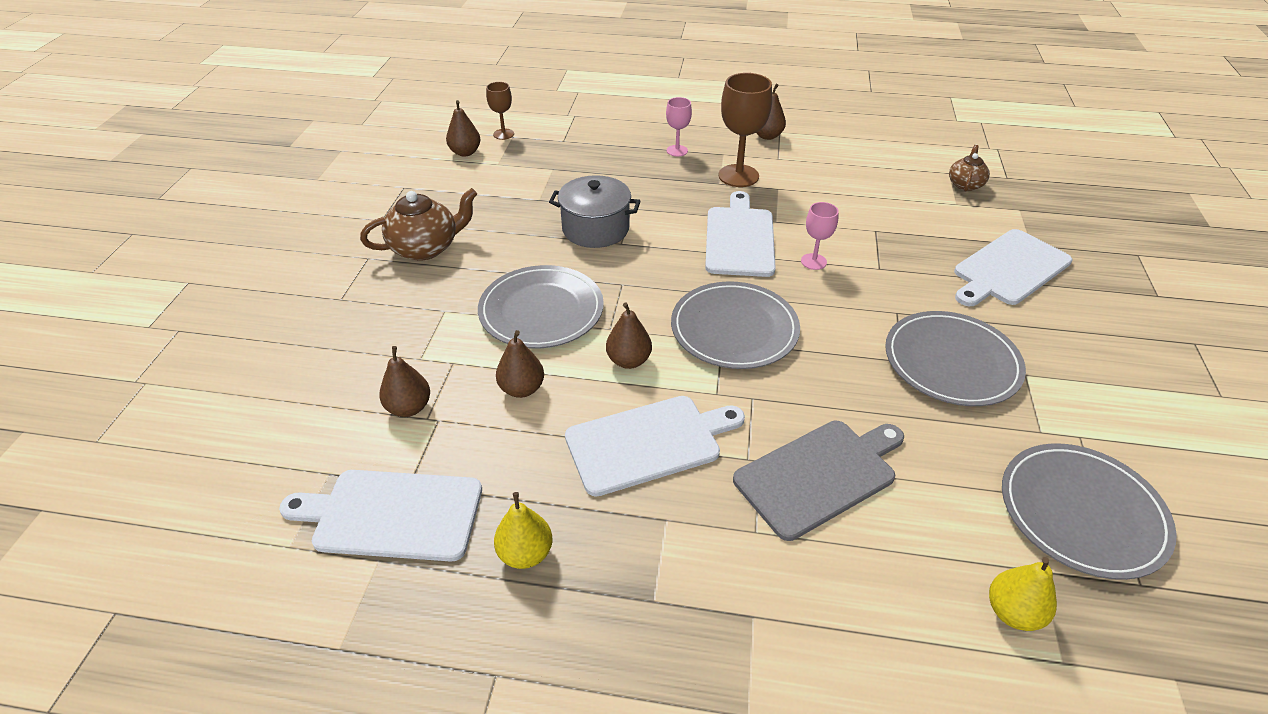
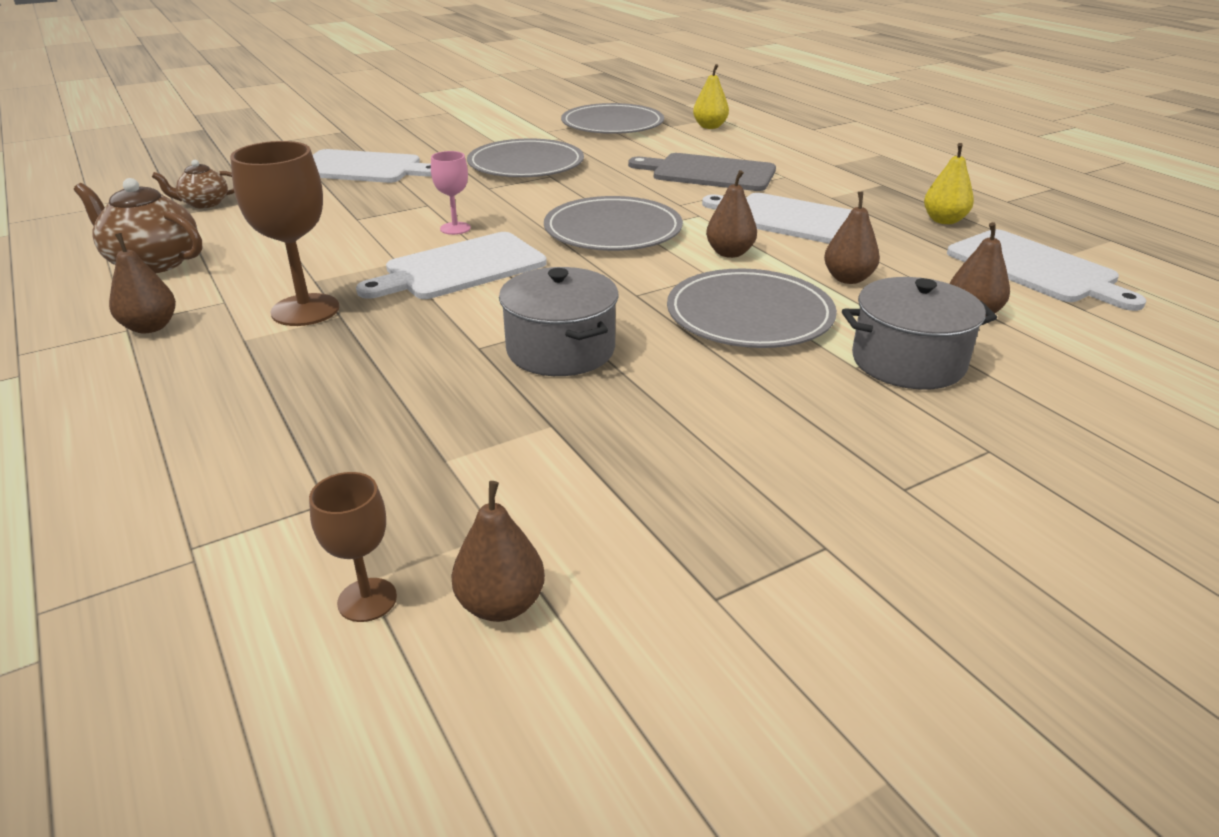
camera: 130 degrees left, 10 degrees down
(419, 332) = (908, 362): none -> grey pot
(426, 248) = (800, 451): brown teapot -> brown teapot (153, 262)
(677, 151) = (266, 376): pink goblet -> none

